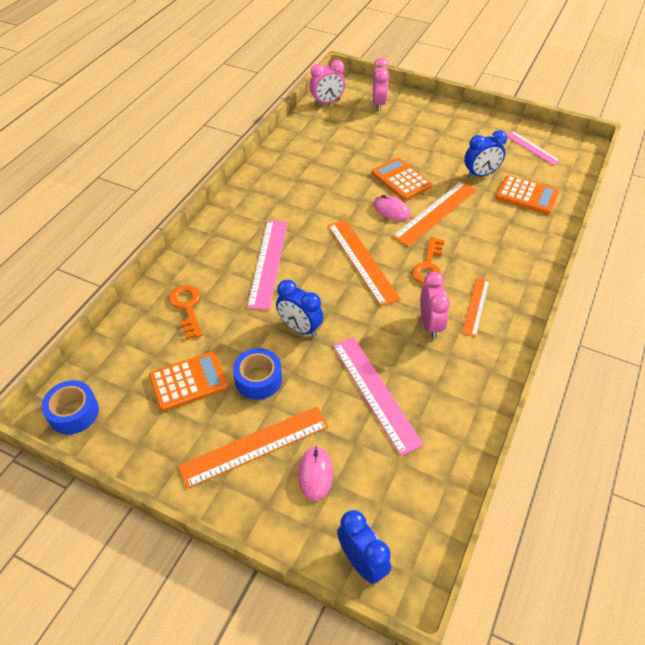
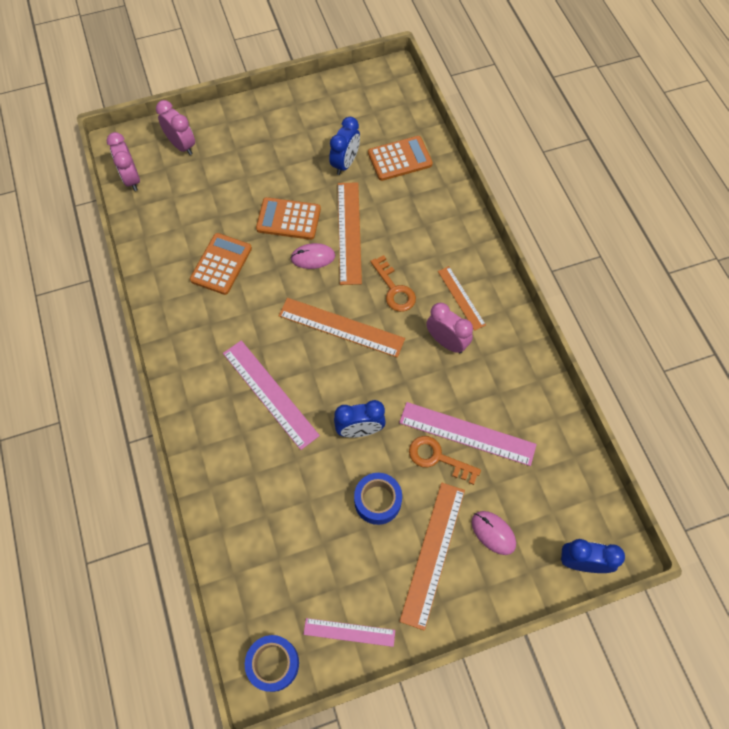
camera: 45 degrees left, 15 degrees up
(187, 307) = (252, 493): orange key -> orange key (437, 458)
(189, 382) = (329, 552): orange calculator -> orange calculator (221, 264)
(327, 102) = (131, 179): pink clock -> pink clock turned 135 degrees clockwise
(532, 148) = (358, 103): pink ruler -> pink ruler (349, 632)

